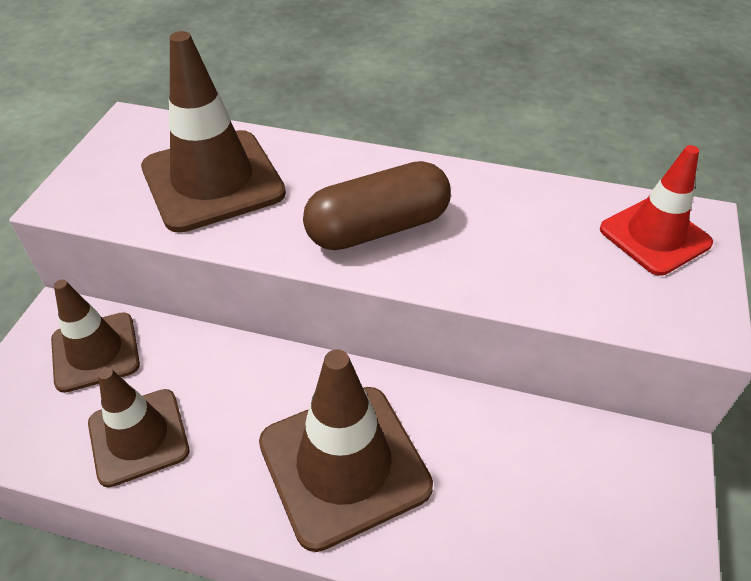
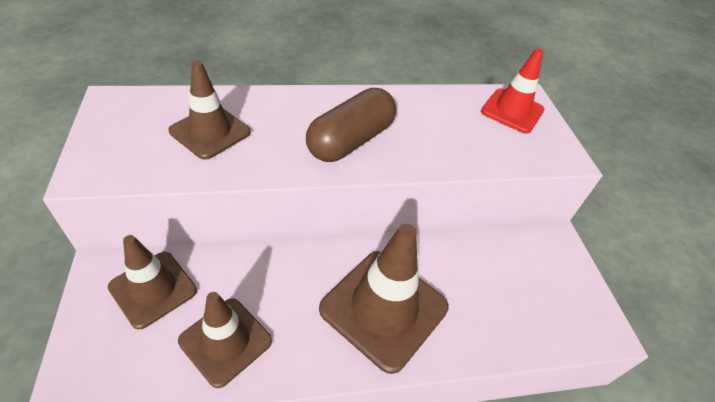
camera: 30 degrees left, 0 degrees up
(213, 180) = (210, 132): brown traffic cone -> brown traffic cone, size x0.64

